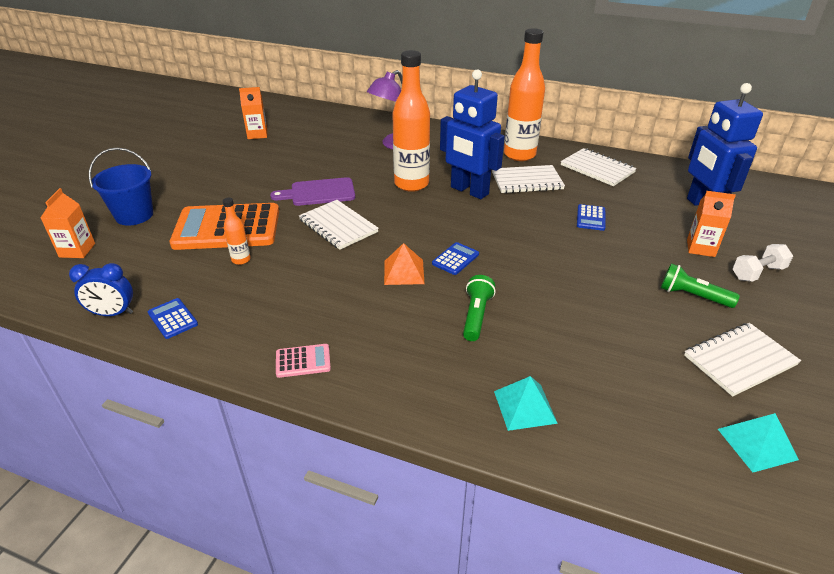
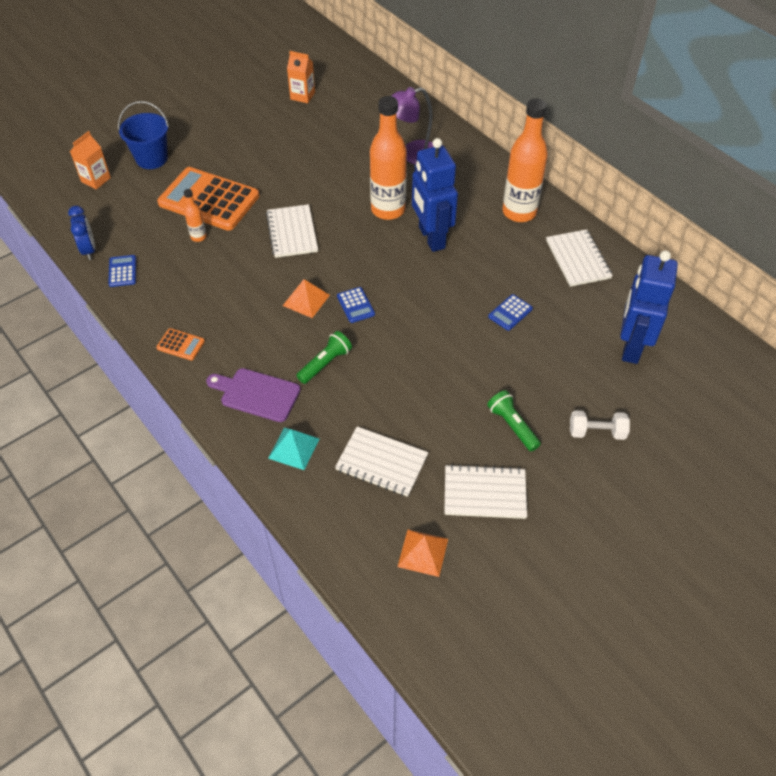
camera: 30 degrees right, 15 degrees up
(113, 313) = (89, 250): blue clock -> blue clock turned 135 degrees counterclockwise
(303, 361) = (181, 345): pink calculator -> orange calculator
(319, 192) = (304, 189): purple cutting board -> purple cutting board (257, 394)
(455, 259) = (355, 305): blue calculator -> blue calculator turned 90 degrees clockwise
(527, 181) = (494, 247): white notebook -> white notebook (381, 463)
(700, 248) = (575, 386): orange carton -> none
(757, 444) = (423, 552): turquoise pyramid -> orange pyramid

